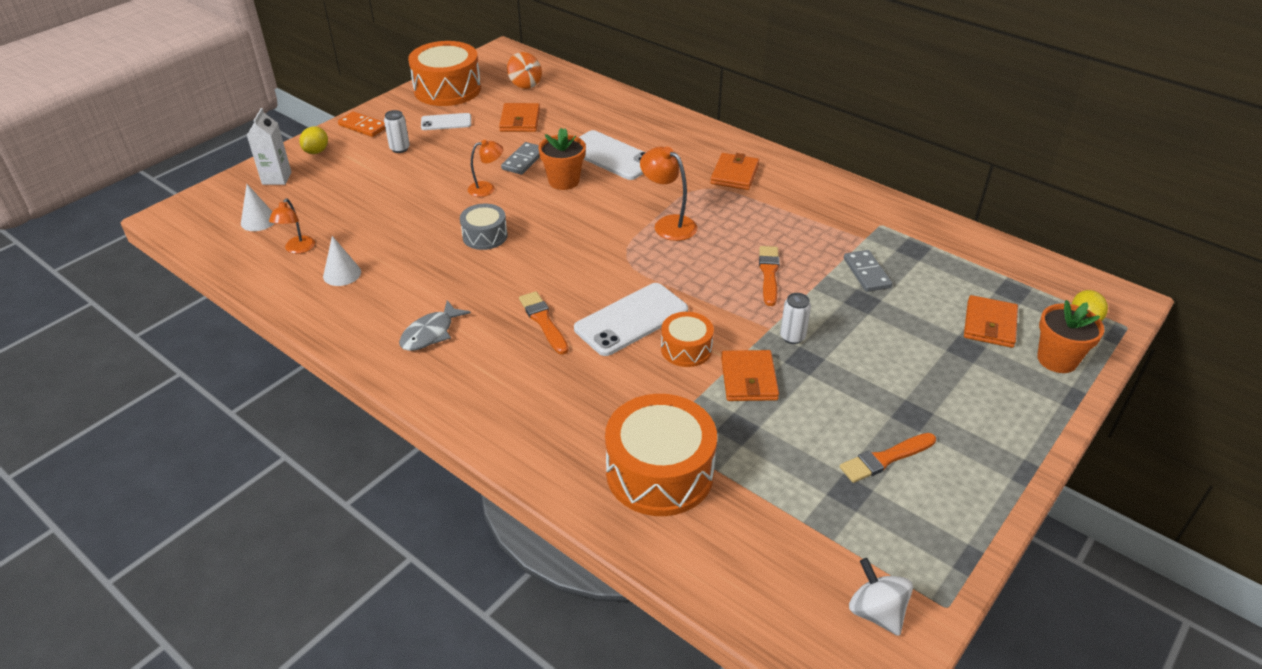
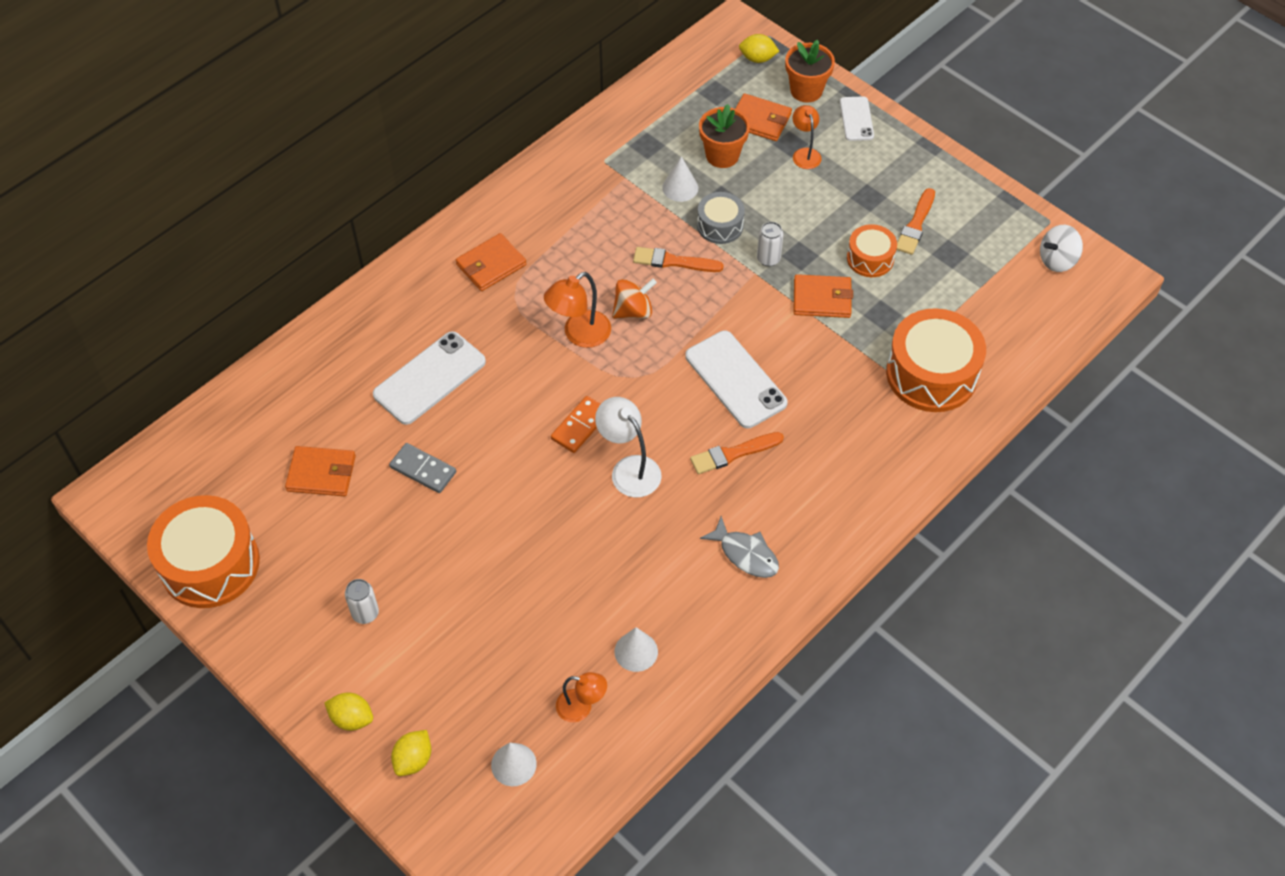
camera: 85 degrees left, 15 degrees up
(276, 178) = (413, 760): white carton -> yellow lemon
(363, 126) = (294, 666): orange domino -> orange domino (580, 426)
(446, 122) = (306, 561): white phone -> white phone (856, 119)
(485, 236) = (579, 509): grey drum -> grey drum (720, 226)
(487, 188) = (480, 508): orange lamp -> orange lamp (805, 154)
(525, 84) = (219, 467): orange spinning top -> orange spinning top (633, 311)
(525, 260) = (629, 469): none -> white lamp
(564, 181) = (477, 428): orange flower pot -> orange flower pot (722, 155)
(686, 349) = (780, 340): orange drum -> orange drum (870, 258)
(734, 174) = (491, 265): orange wallet -> orange wallet turned 60 degrees counterclockwise
(866, 273) = (680, 187): grey domino -> white cone
(885, 459) = (915, 225): orange brush -> orange brush turned 45 degrees clockwise

